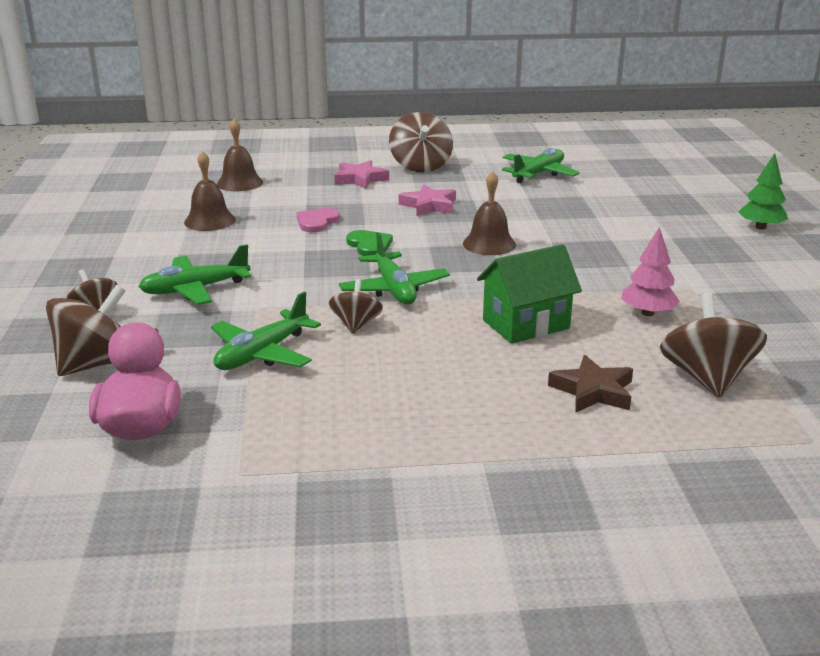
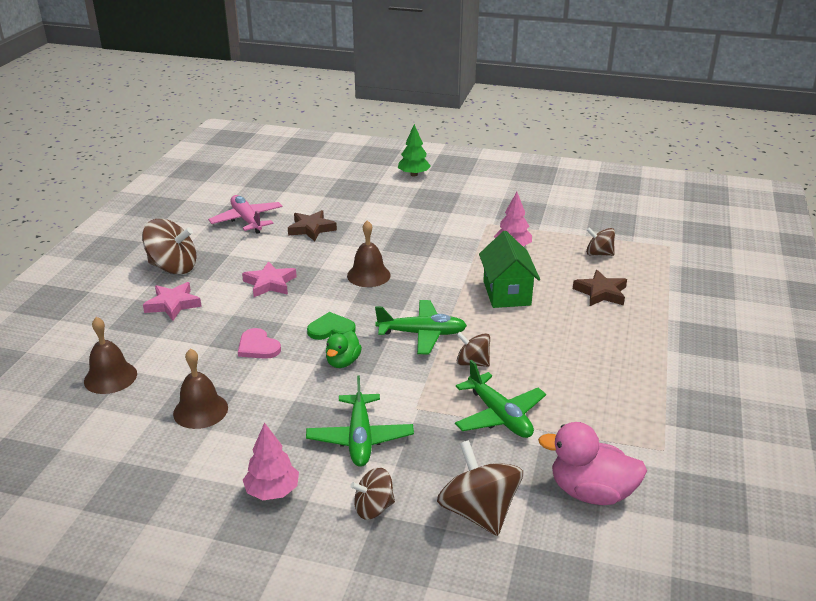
camera: 70 degrees left, 5 degrees up
(109, 268) = (272, 491): none -> pink tree
(315, 261) = (343, 362): none -> green duck
(538, 174) = (247, 220): green plane -> pink plane
(555, 202) = (311, 229): none -> brown star
(706, 378) = (599, 254): brown spinning top -> brown spinning top, size x0.59

